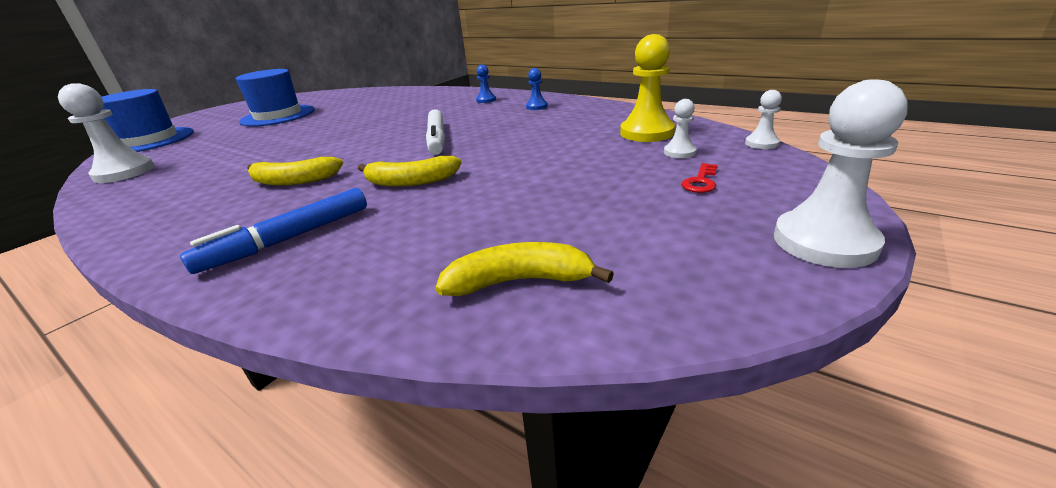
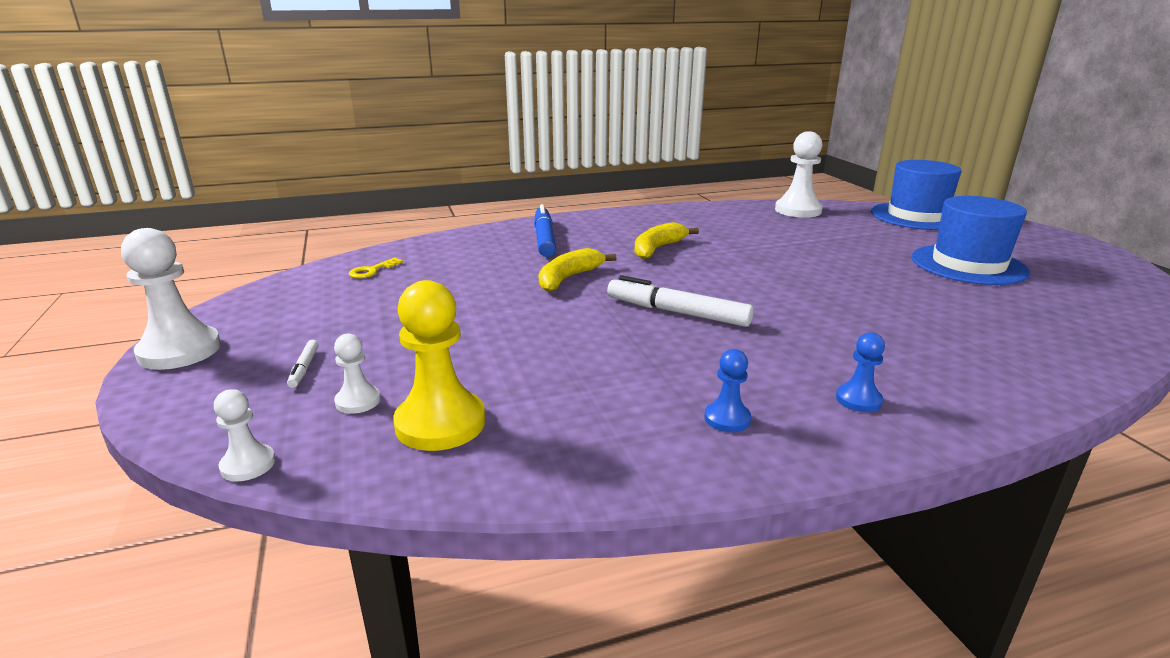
camera: 125 degrees right, 5 degrees down
(519, 281) = (371, 271): yellow banana -> yellow key
(700, 181) = (304, 368): red key -> white marker

